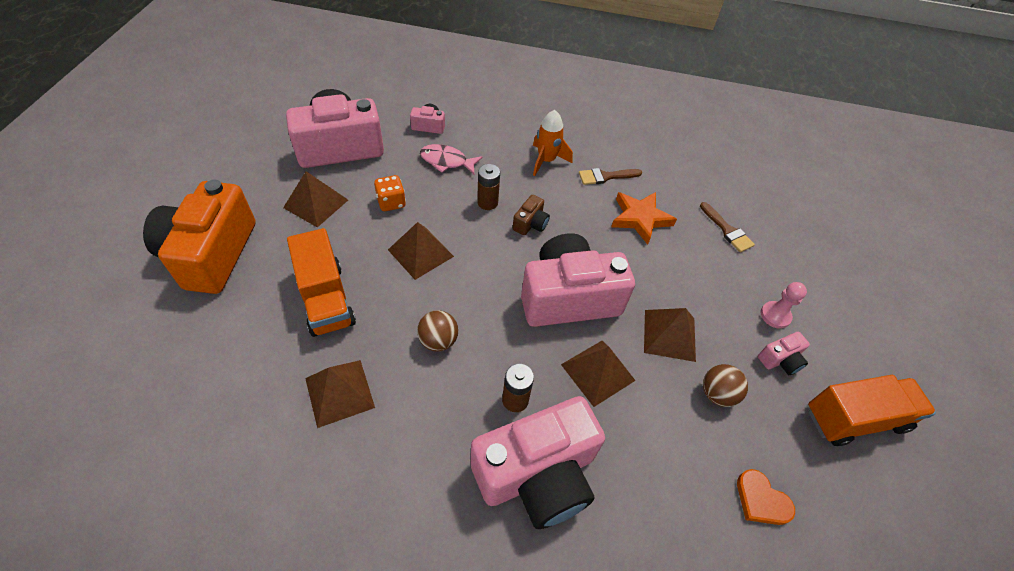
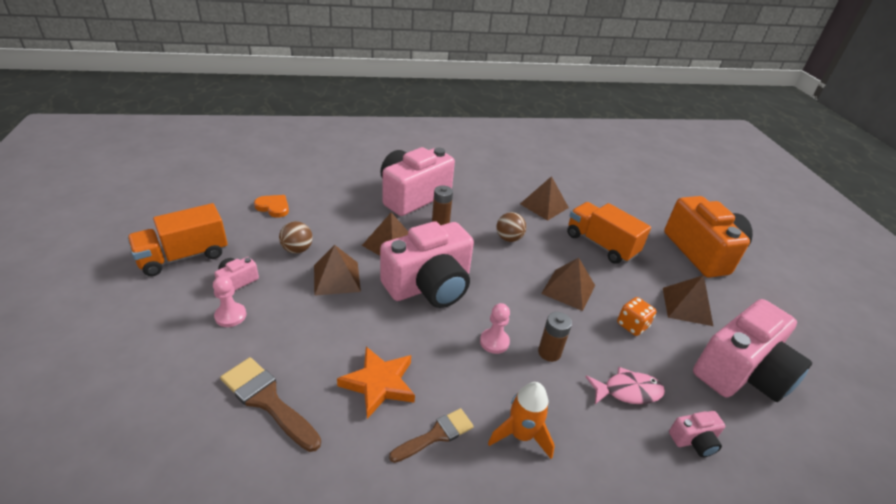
camera: 160 degrees right, 15 degrees down
(530, 224) = (494, 342): brown camera -> pink pawn
(727, 230) = (267, 400): brown brush -> brown brush, size x1.51

